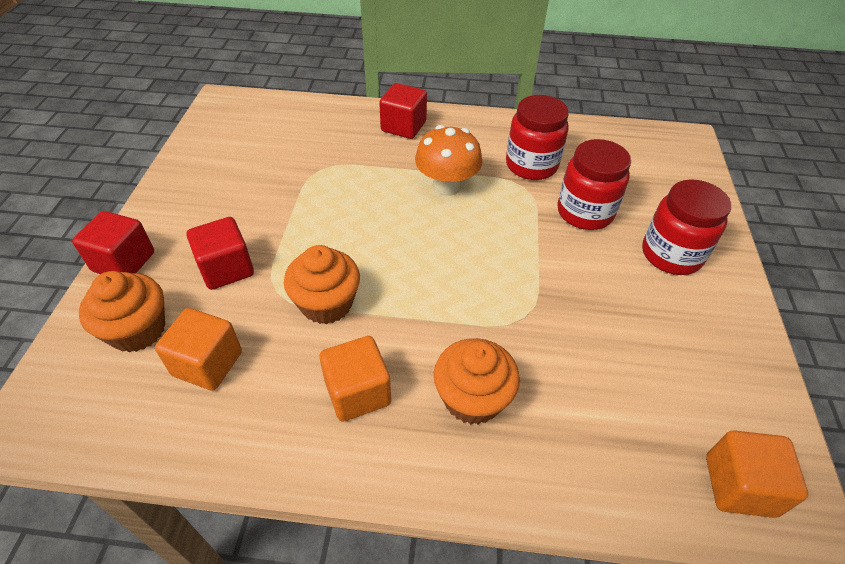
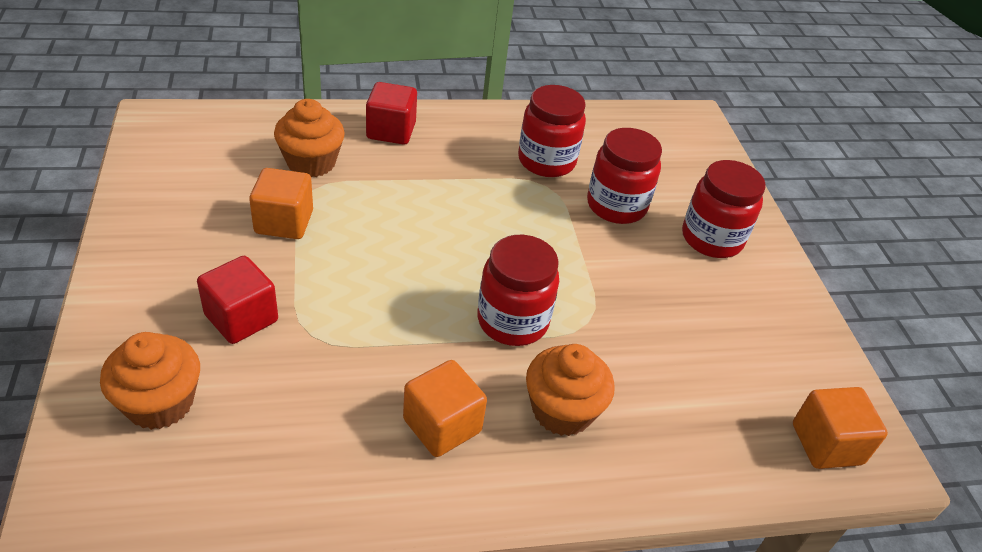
camera: 20 degrees left, 5 degrees down
(124, 262) = (107, 328): red cube -> none
(207, 363) = (261, 425): orange cube -> orange cube (284, 222)
(326, 303) = (374, 339): orange cupcake -> orange cupcake (311, 162)
(446, 186) = (463, 194): orange mushroom -> none
(453, 306) = (512, 321): none -> red jar

